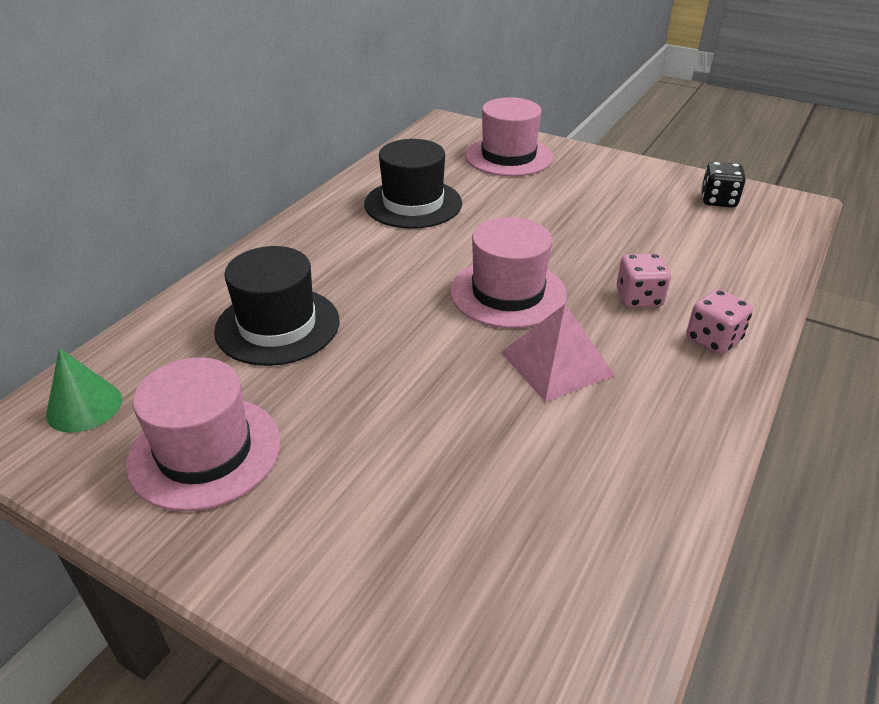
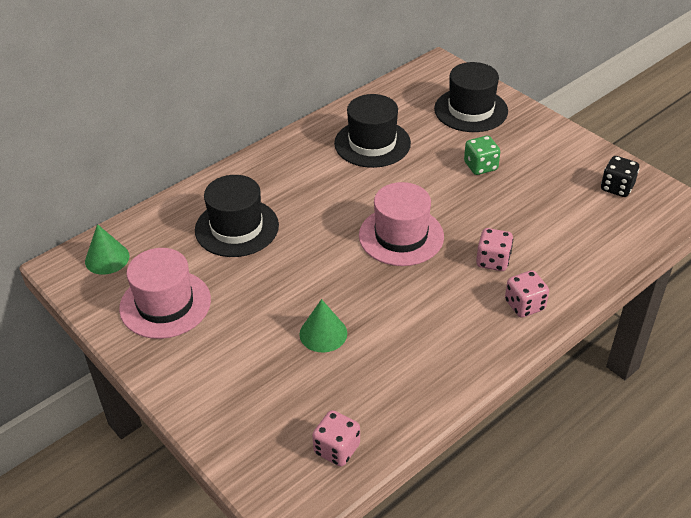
camera: 20 degrees right, 5 degrees up
(472, 437) = (323, 333): none -> green cone
(508, 156) = (471, 110): pink hat -> black hat
(555, 205) = (480, 166): none -> green dice
(557, 363) = (404, 297): pink pyramid -> none
(592, 612) = (337, 449): none -> pink dice

